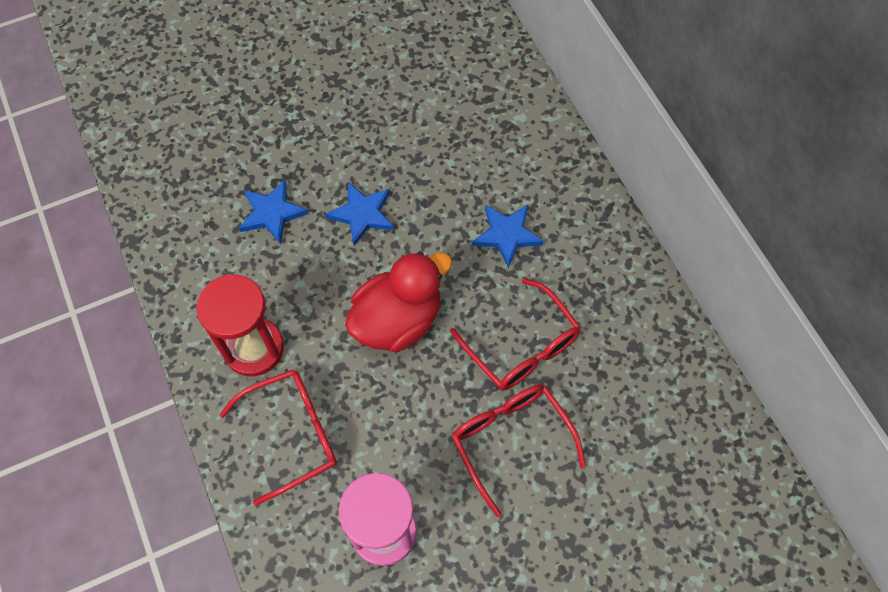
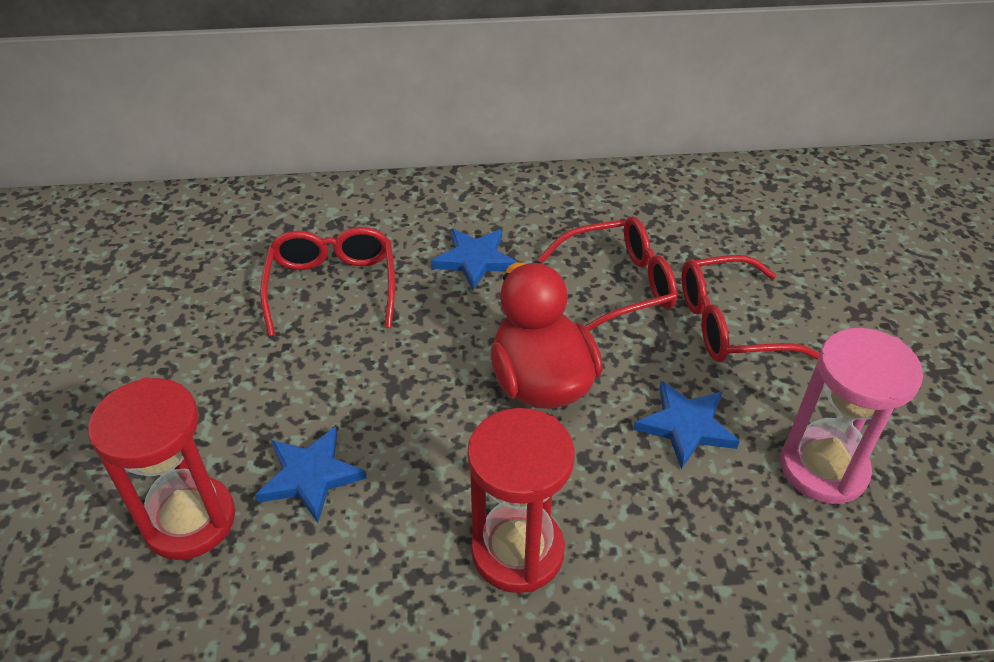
camera: 70 degrees left, 20 degrees down
(222, 166) = (190, 520): none -> red hourglass
(293, 434) = (665, 534): red glasses -> red glasses (332, 286)
(362, 214) = (372, 378): blue star -> blue star (686, 426)

